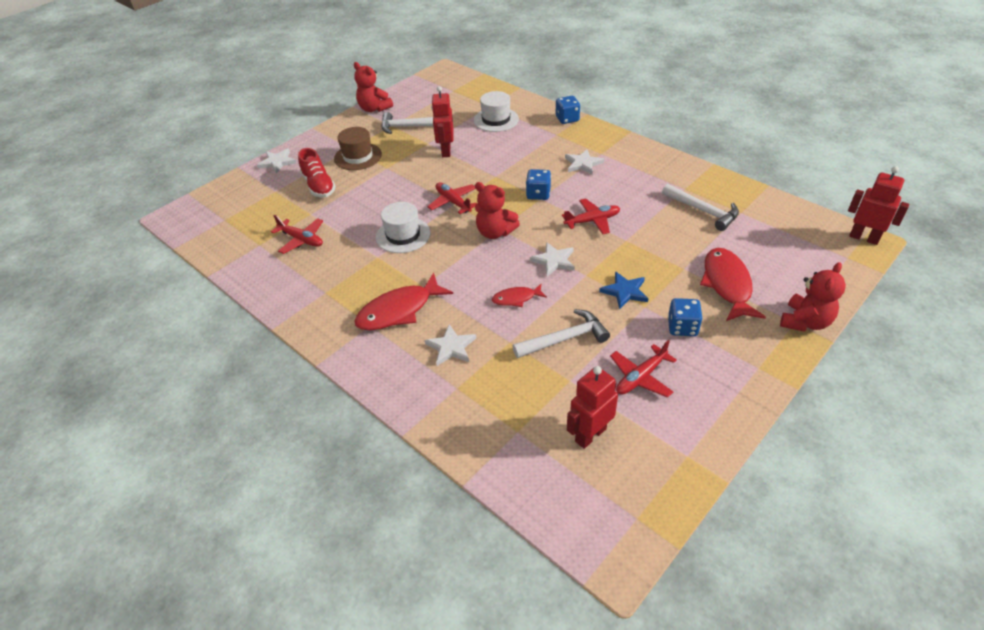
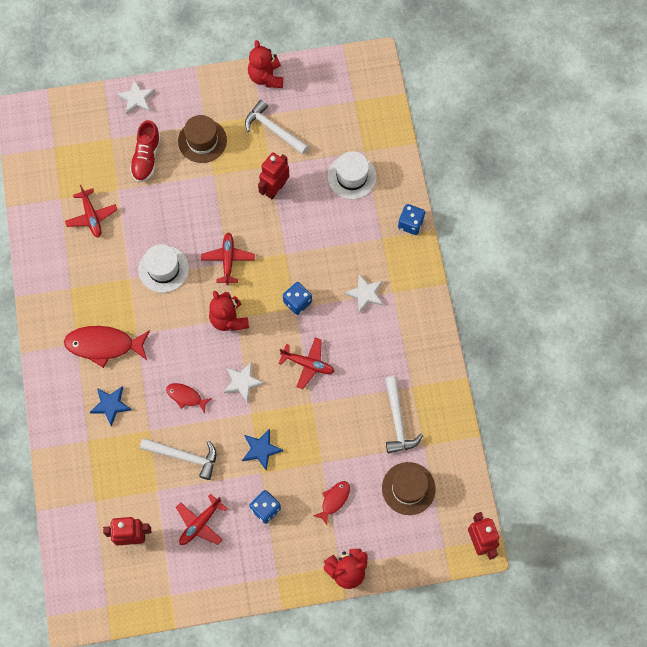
camera: 35 degrees right, 25 degrees up
(451, 347) = (110, 405): white star -> blue star
(640, 377) = (200, 523): red plane -> red plane turned 45 degrees counterclockwise
(727, 284) = (334, 500): red fish -> red fish, size x0.54
(768, 241) = (408, 488): none -> brown hat

